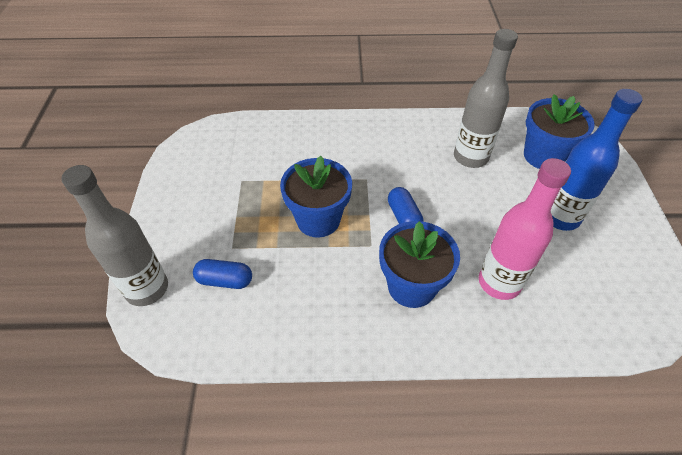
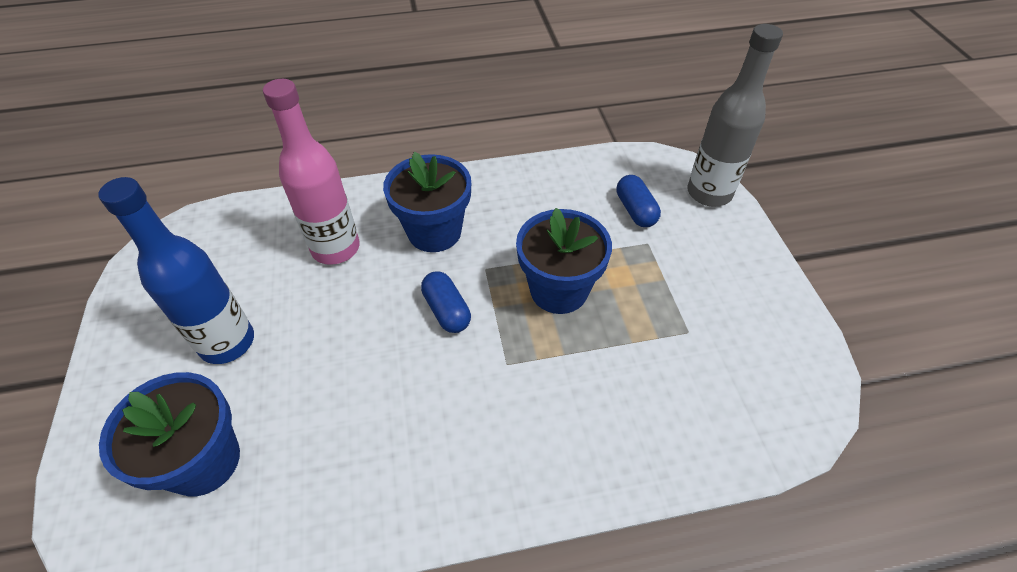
camera: 170 degrees right, 0 degrees up
(225, 280) = (635, 210): blue capsule -> blue capsule turned 75 degrees clockwise
(470, 157) = (336, 436): grey bottle -> none

